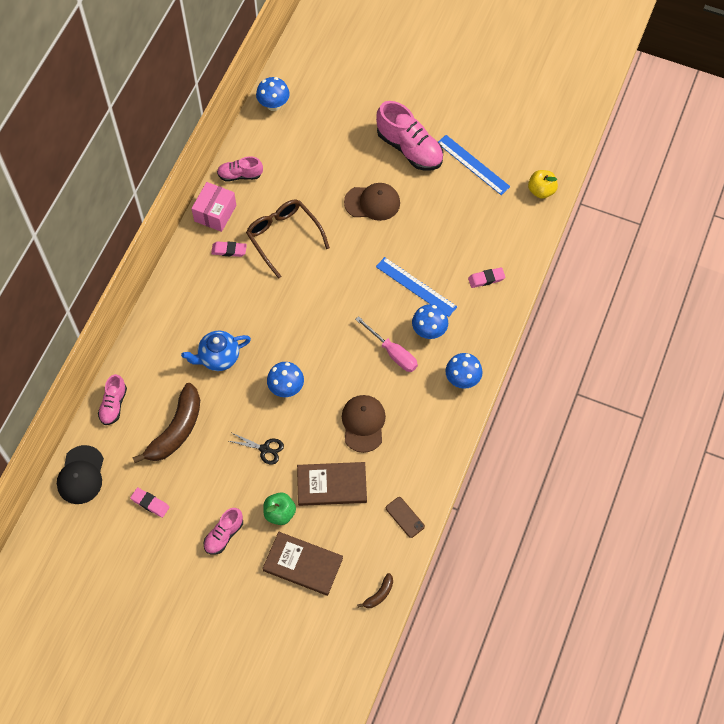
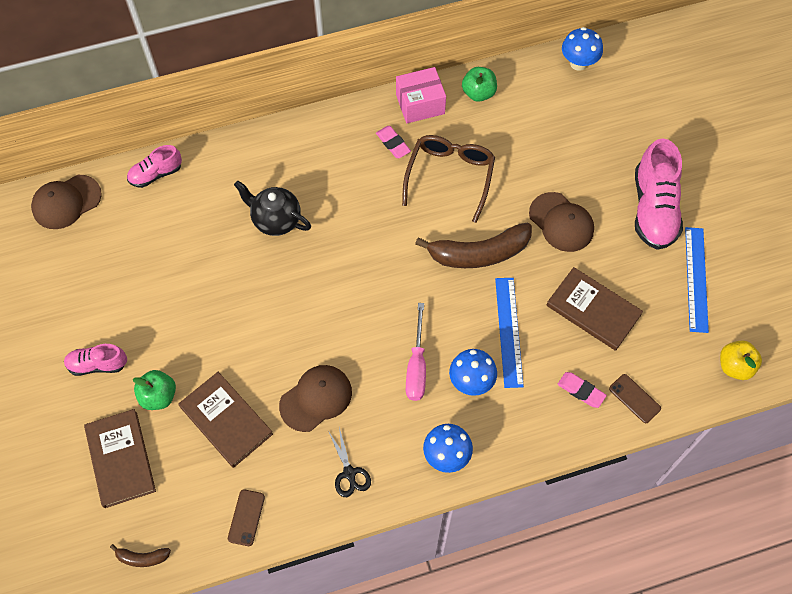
camera: 50 degrees right, 0 degrees up
(81, 475) = (66, 202): black cap -> brown cap
(150, 503) = (82, 278): pink eraser -> none
(176, 430) = (173, 242): brown banana -> brown banana (479, 253)
(218, 358) = (275, 220): blue teapot -> black teapot
(240, 175) = (478, 93): pink shoe -> green apple
(265, 449) = (215, 331): black scissors -> black scissors (349, 473)
(286, 388) = (294, 300): blue mushroom -> none
(443, 232) = (593, 310): none -> brown book
(515, 256) = (634, 398): none -> brown phone

